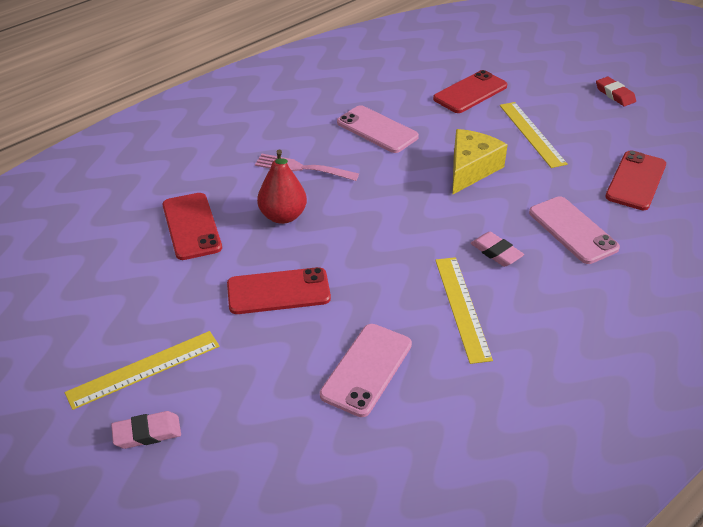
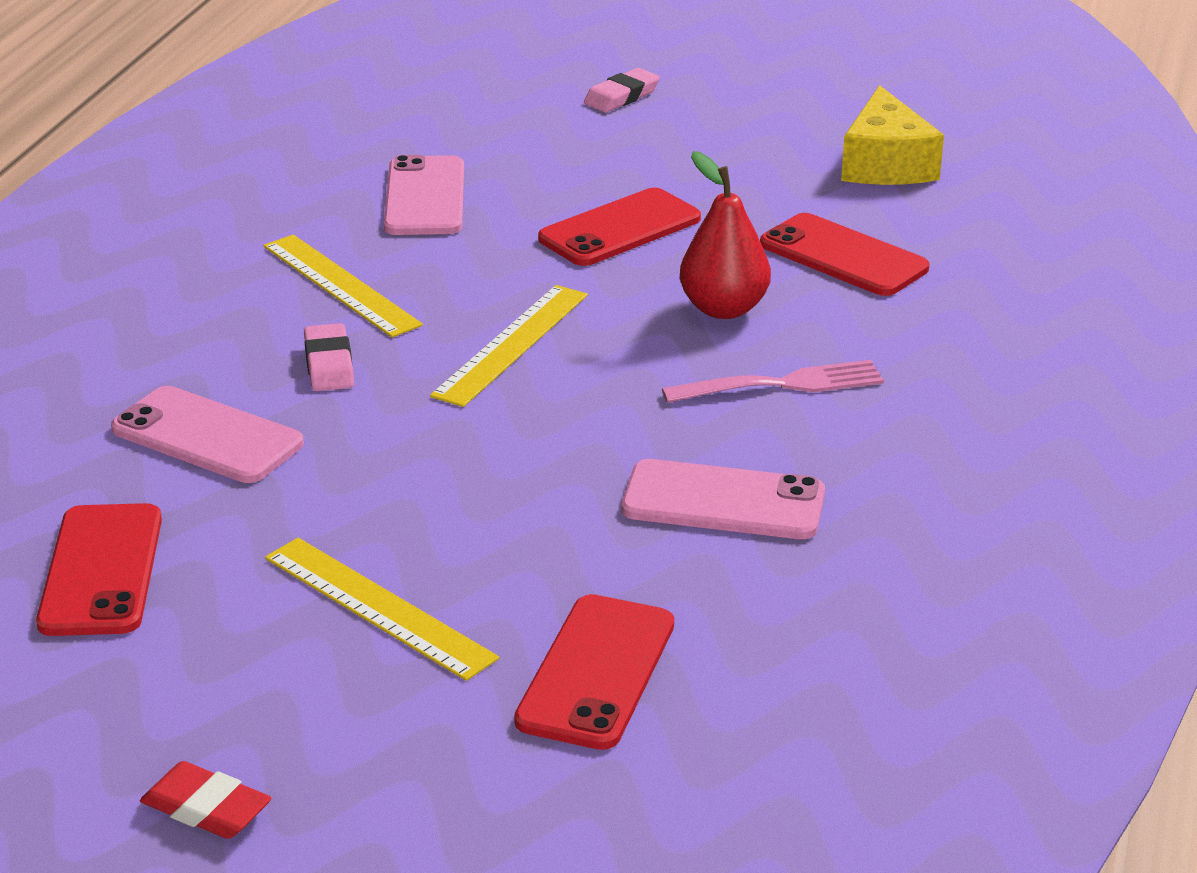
camera: 150 degrees right, 10 degrees down
(144, 369) = (693, 129): yellow ruler -> yellow ruler (511, 344)
(471, 169) = (463, 484): yellow cheese -> yellow cheese (886, 164)
(496, 252) = (329, 364): pink eraser -> pink eraser turned 60 degrees clockwise

